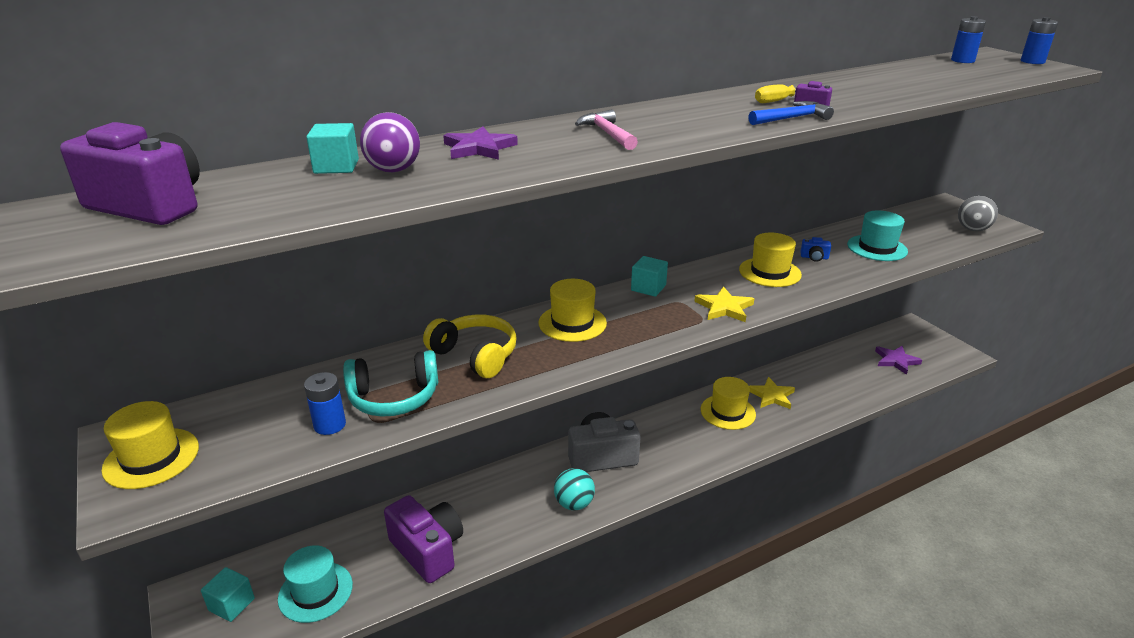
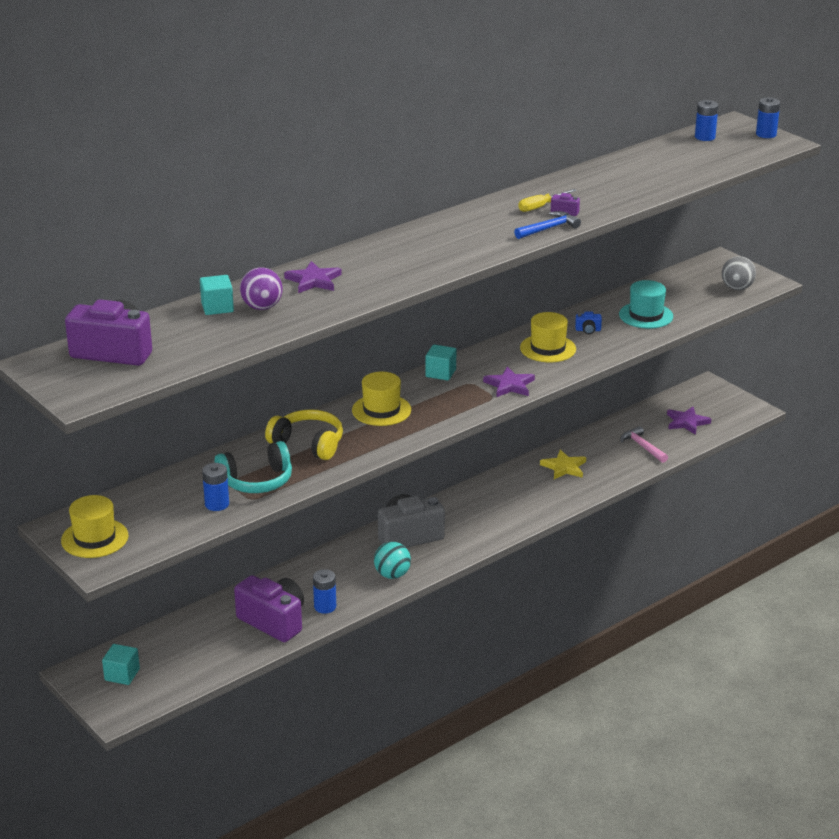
camera: 10 degrees left, 0 degrees up
(315, 592) = (189, 659): turquoise hat -> none
(490, 537) = (325, 607): none -> blue battery
(607, 134) = (406, 257): pink hammer -> pink hammer (642, 446)
(724, 308) = (510, 385): yellow star -> purple star
(728, 412) = (523, 486): yellow hat -> none

